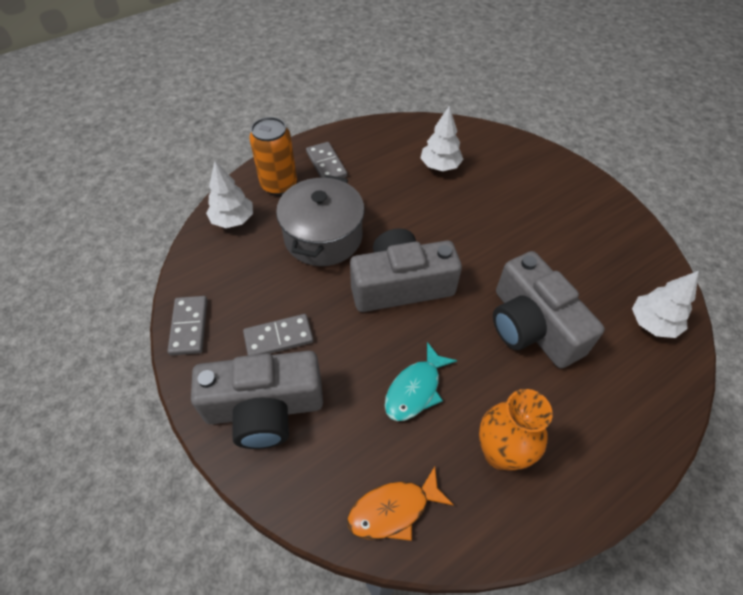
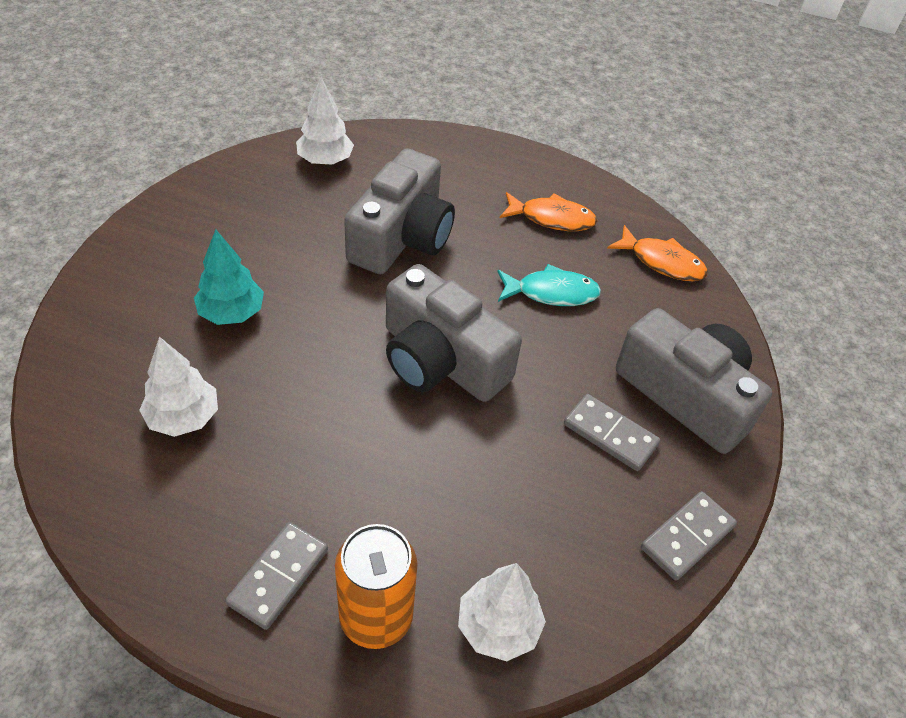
camera: 130 degrees left, 5 degrees down
(323, 237) = (433, 483): grey pot -> none
(500, 453) = (552, 218): orange vase -> orange fish
(505, 209) = (232, 313): none -> turquoise tree

